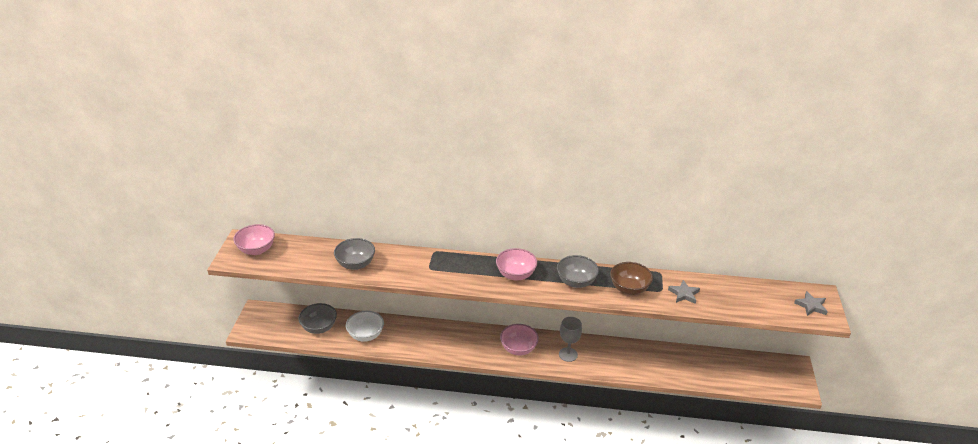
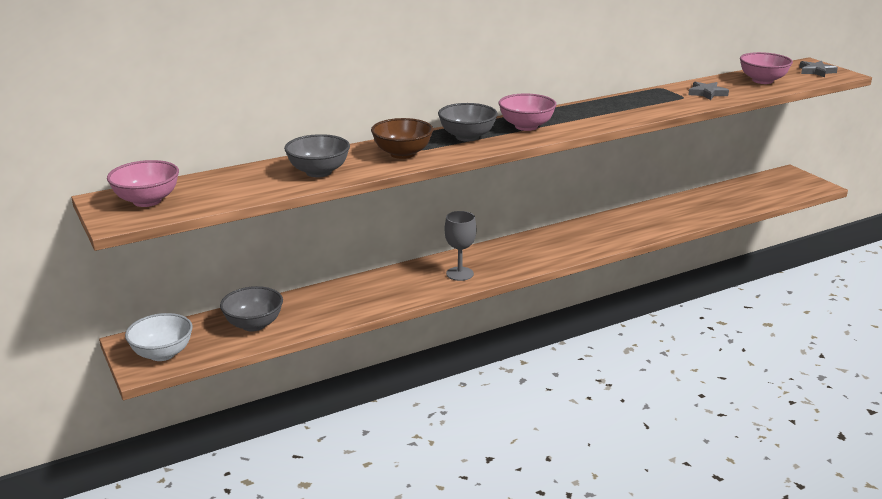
camera: 35 degrees left, 10 degrees down
(366, 335) = (330, 308): white bowl -> white bowl (162, 354)
(518, 349) = (530, 252): pink bowl -> pink bowl (762, 81)
(568, 354) = (588, 237): grey goblet -> grey goblet (460, 274)
(576, 282) = (596, 114): grey bowl -> grey bowl (467, 137)
(629, 289) = (654, 104): brown bowl -> brown bowl (402, 154)

